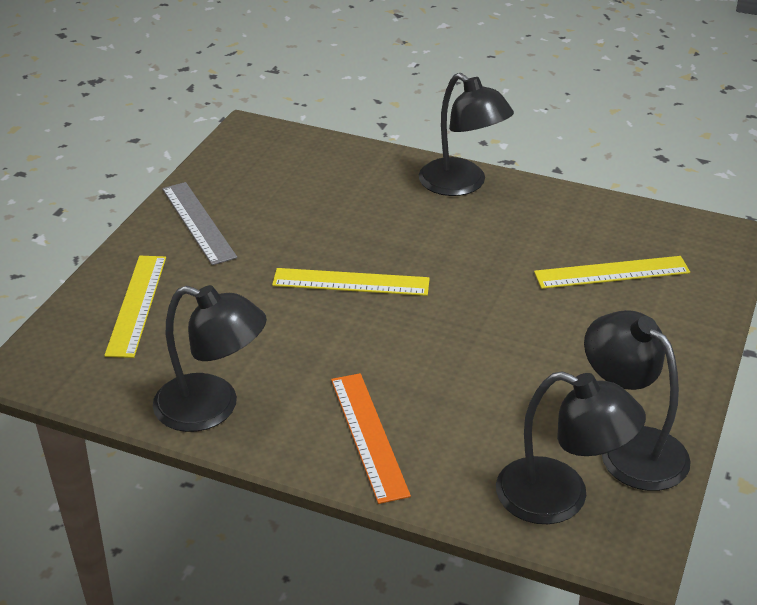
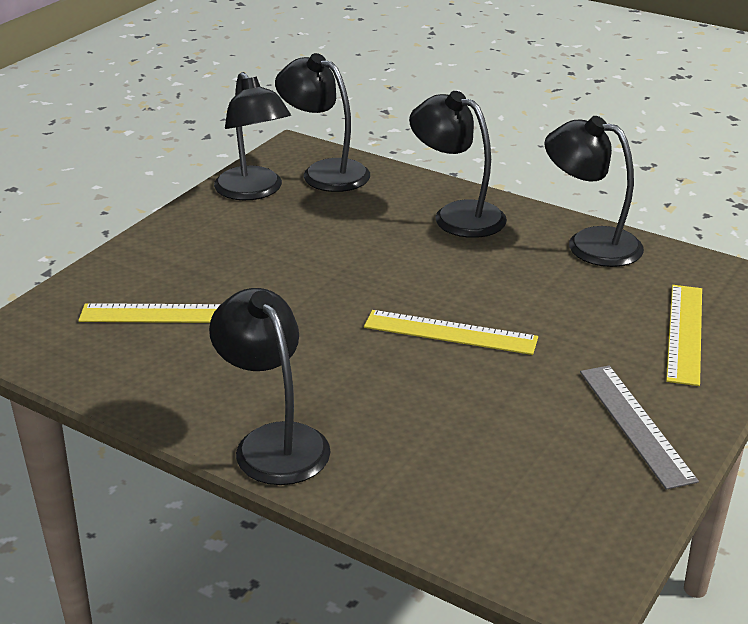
camera: 170 degrees left, 5 degrees down
(369, 435) = (457, 215): orange ruler -> black lamp

